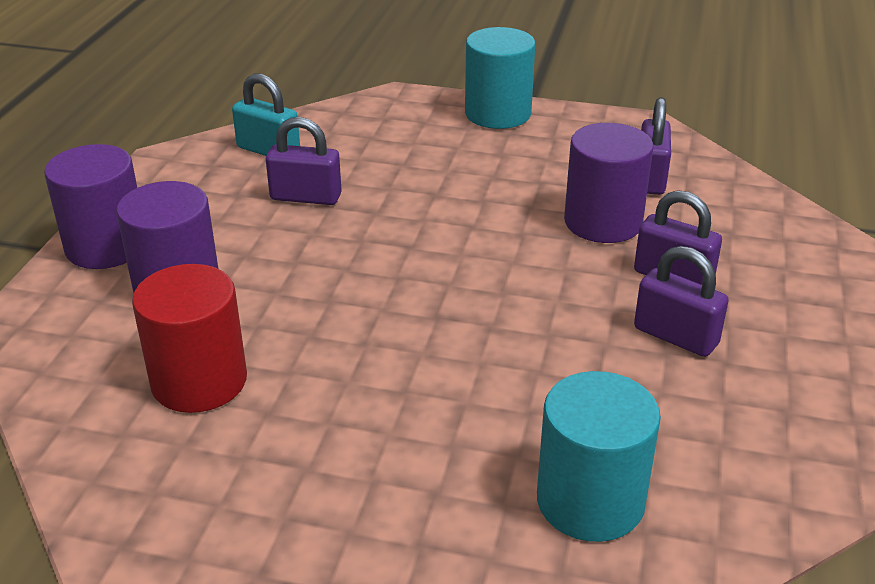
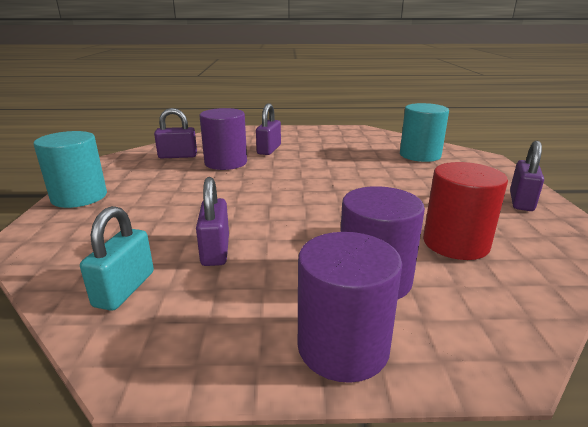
camera: 105 degrees left, 10 degrees down
(675, 336) = (312, 148): purple padlock -> purple padlock (521, 201)

